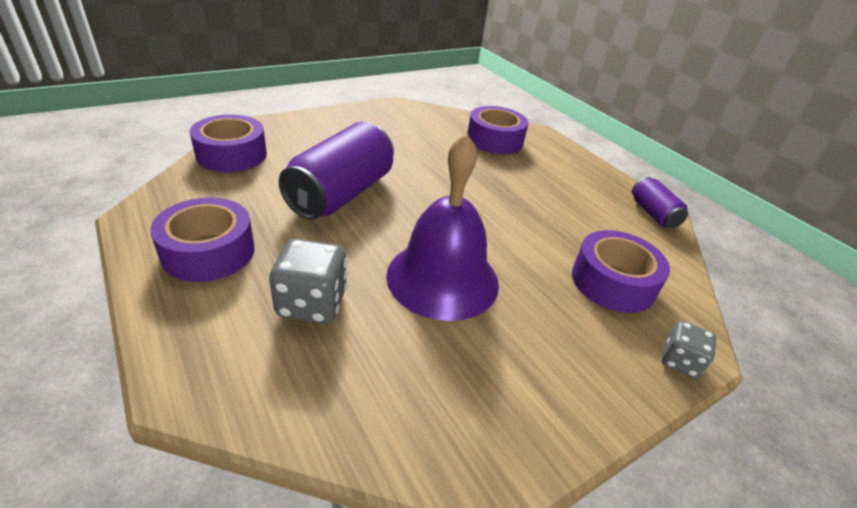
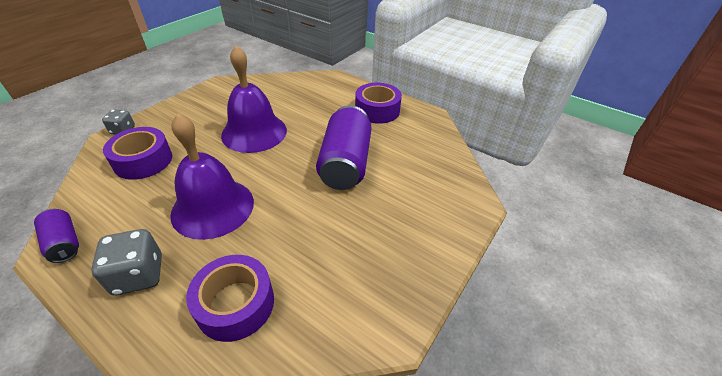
camera: 160 degrees right, 5 degrees up
(231, 155) = (447, 167): purple tape -> none
(312, 303) = (311, 105): grey dice -> grey dice (139, 275)
(511, 199) = (213, 207): none -> purple bell

